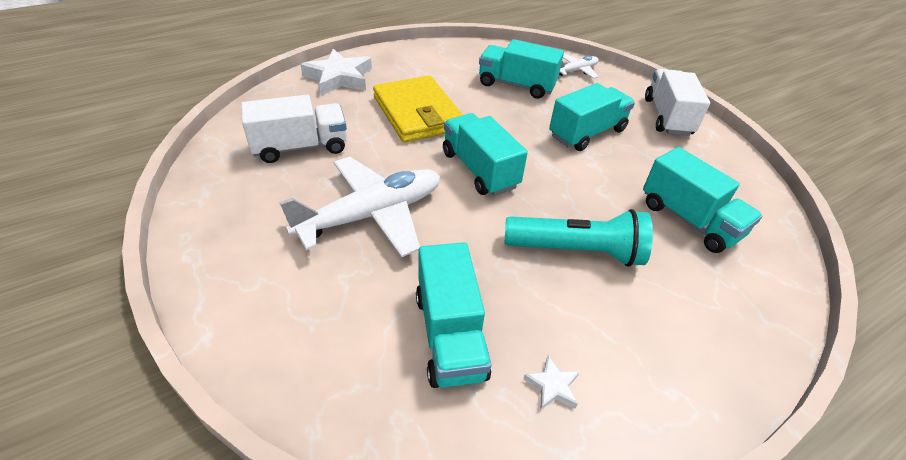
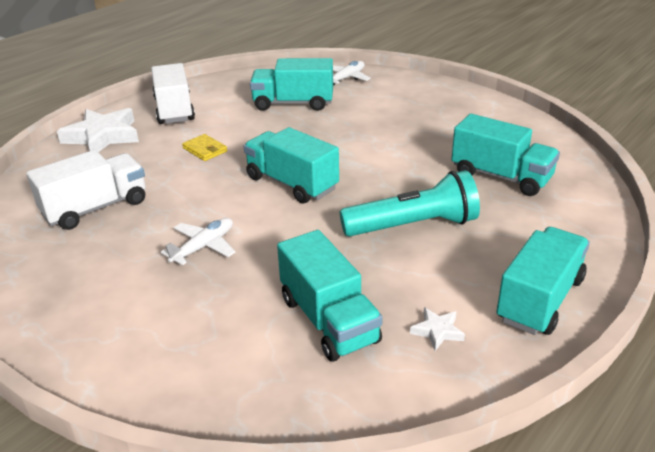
camera: 15 degrees left, 10 degrees down
(372, 215) = (204, 247): white plane -> white plane, size x0.50
(418, 113) = (205, 150): yellow wallet -> yellow wallet, size x0.41
(587, 133) = (380, 129): turquoise truck -> turquoise truck (540, 300)
(667, 117) = (448, 99): white truck -> white truck (174, 110)

